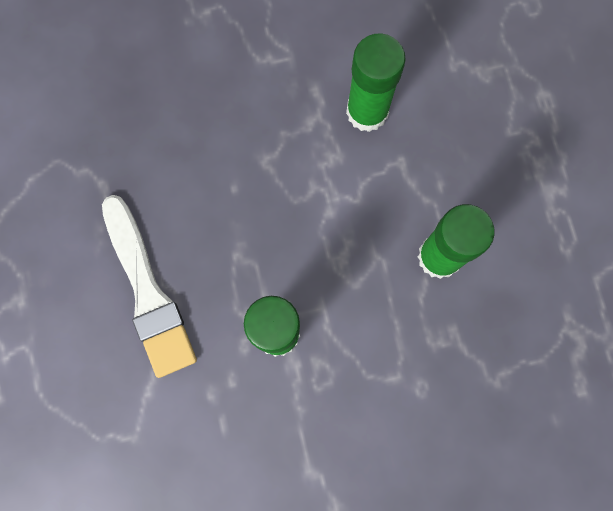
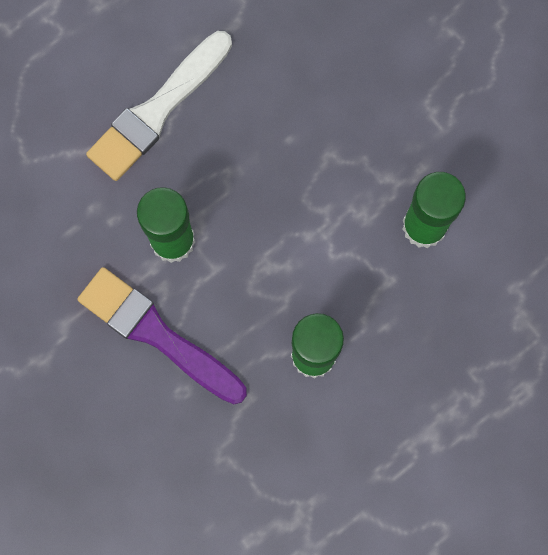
camera: 65 degrees right, 0 degrees up
(358, 387) = (157, 334): none -> purple brush

